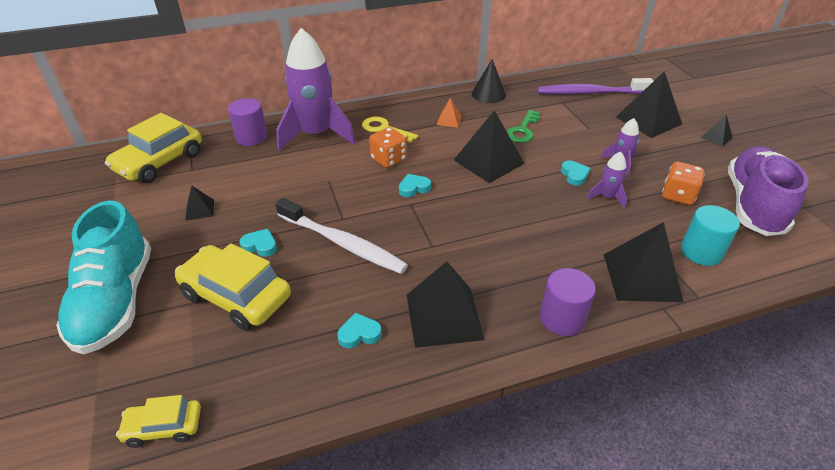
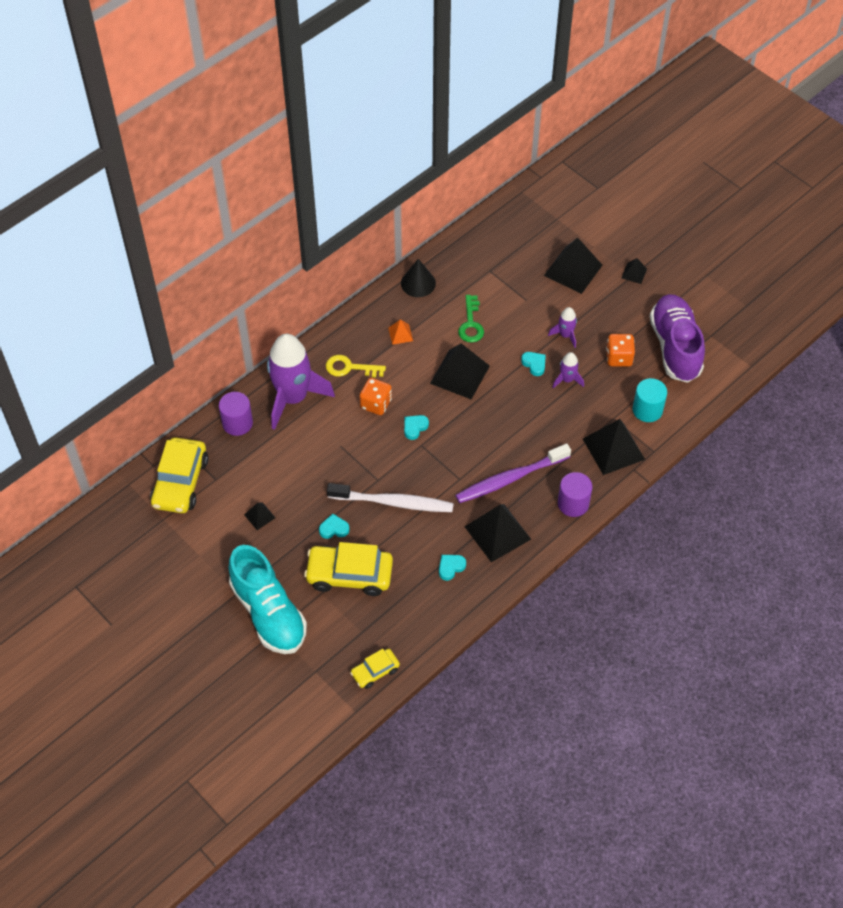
camera: 25 degrees left, 15 degrees up
(590, 93) = (510, 247): purple toothbrush -> purple toothbrush (510, 479)

